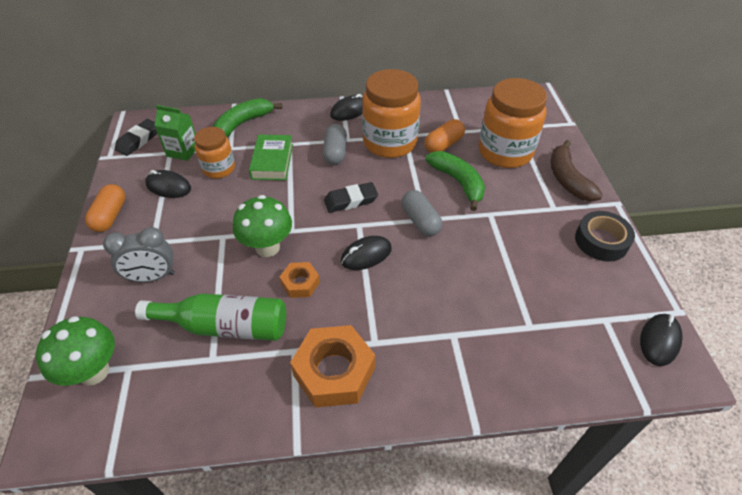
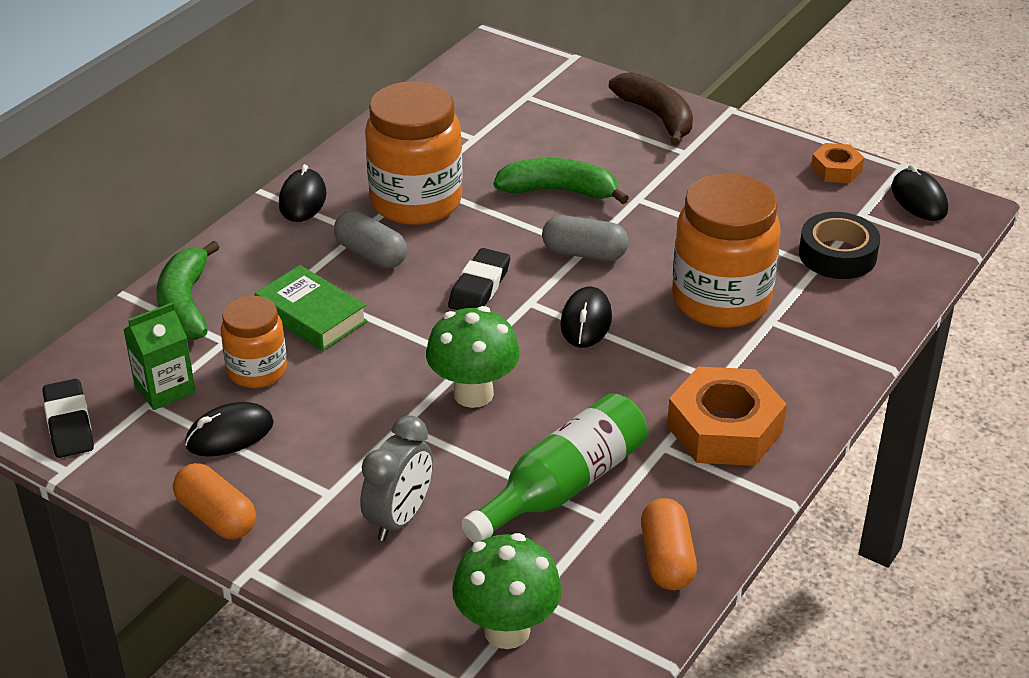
camera: 50 degrees left, 10 degrees down
(300, 283) = (567, 394): orange nut -> orange nut (836, 169)
(443, 145) = (480, 164): orange capsule -> orange capsule (667, 559)
(505, 152) = (556, 129): orange jar -> orange jar (721, 300)
(568, 179) = (657, 116): brown banana -> brown banana turned 150 degrees counterclockwise
(601, 241) = (767, 152): black tape -> black tape (837, 255)

